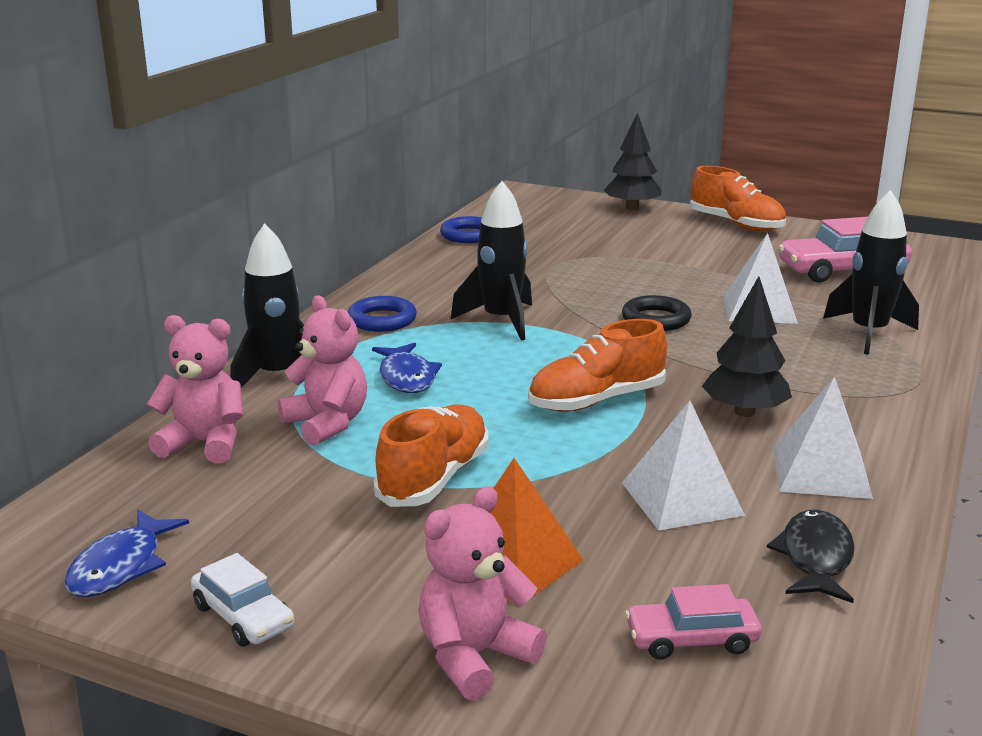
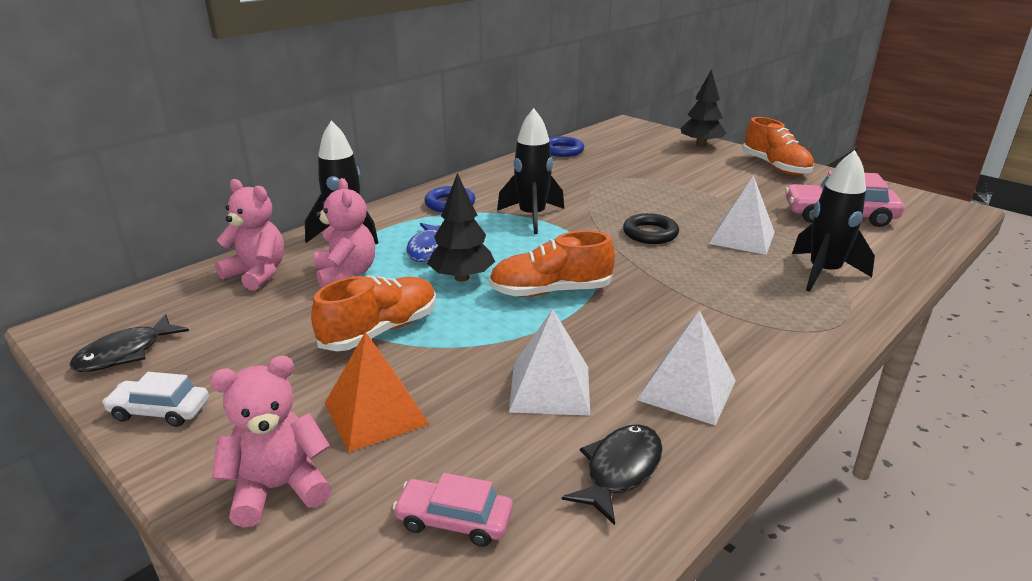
camera: 20 degrees right, 5 degrees up
(121, 566) = (125, 353): blue fish -> black fish
(243, 616) = (160, 411): white car -> white car turned 120 degrees clockwise
(744, 412) = (662, 323): black tree -> black tree (462, 277)

